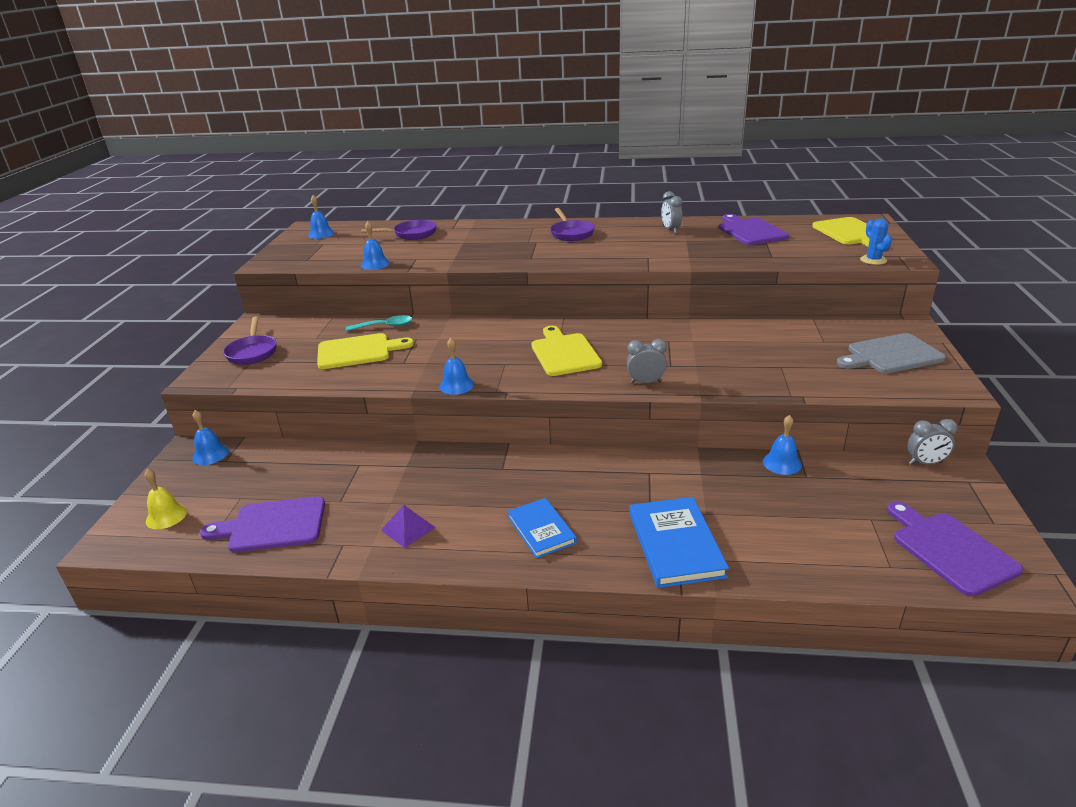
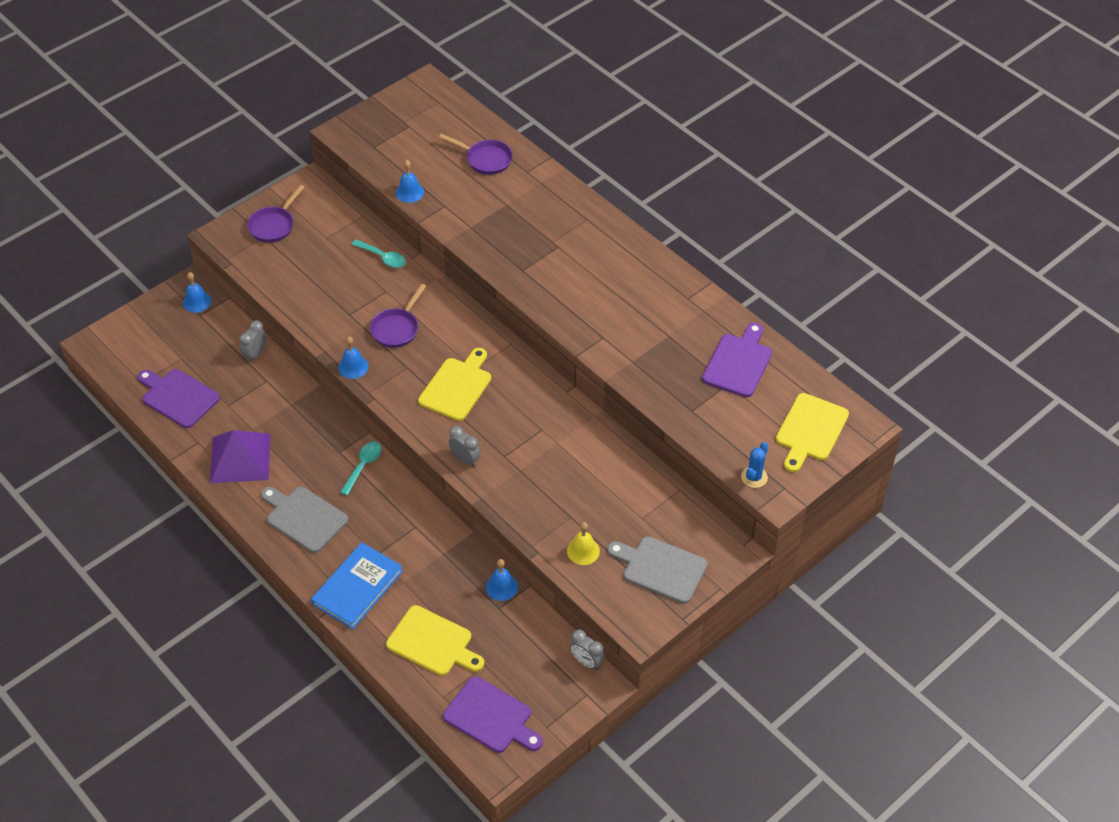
camera: 40 degrees right, 20 degrees up
(166, 516) = (134, 344): yellow bell -> yellow bell (583, 551)
(321, 234) = (424, 106): blue bell -> none
(358, 351) = (336, 277): yellow cutting board -> yellow cutting board (433, 643)
(408, 528) = (240, 458): purple pyramid -> purple pyramid, size x1.95
(538, 464) = (363, 466): none -> turquoise spoon
(541, 530) = (304, 517): blue book -> grey cutting board
(571, 233) = (600, 253): purple pan -> purple pan (397, 328)
(670, 230) = (681, 310): grey clock -> grey clock (255, 354)
(950, 550) = (491, 717): purple cutting board -> purple cutting board turned 105 degrees clockwise

